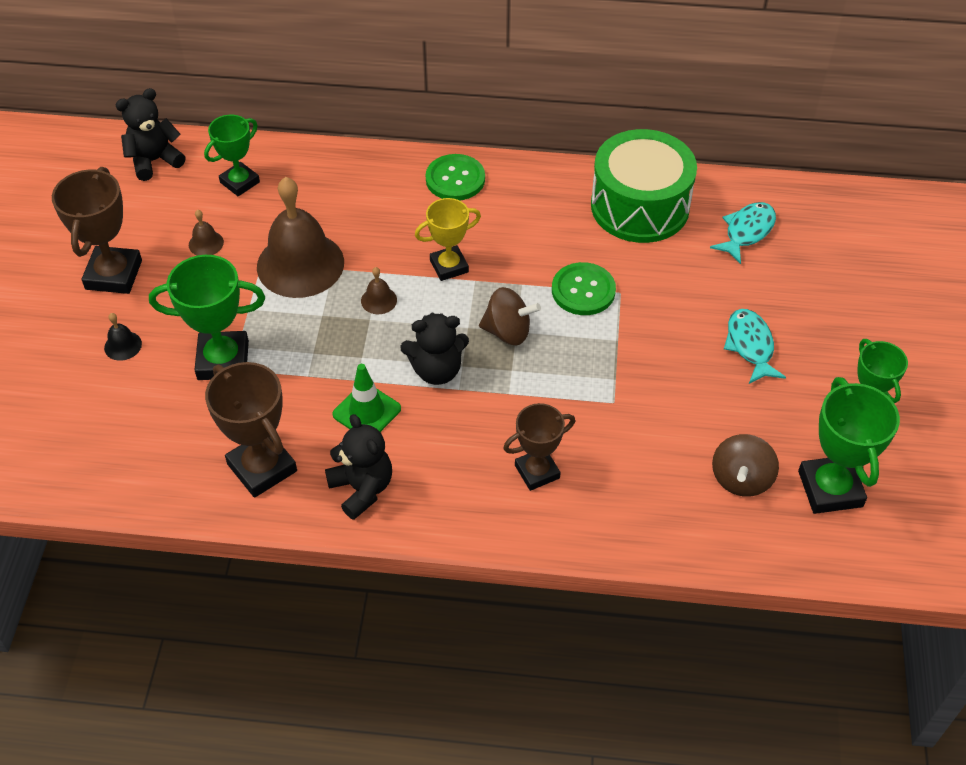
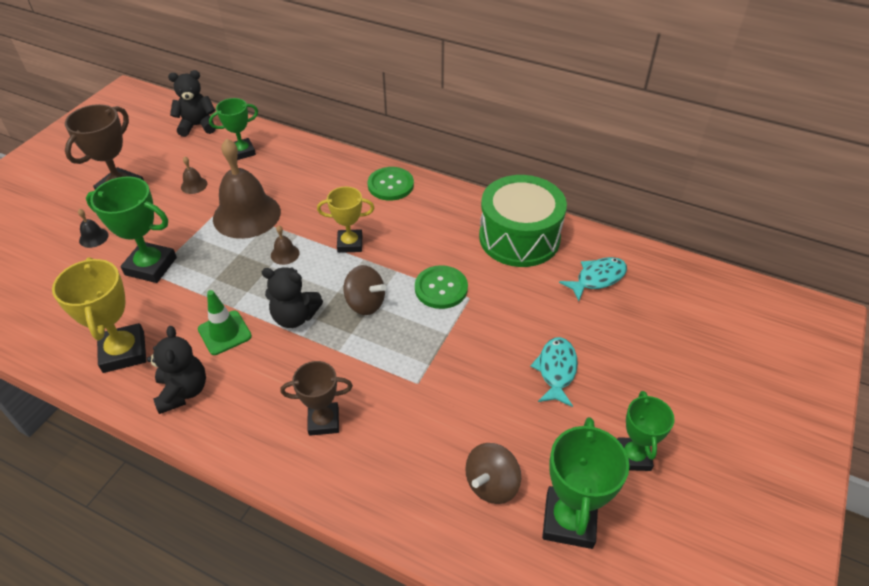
camera: 20 degrees right, 5 degrees down
(262, 468) = (124, 352): brown trophy -> yellow trophy

